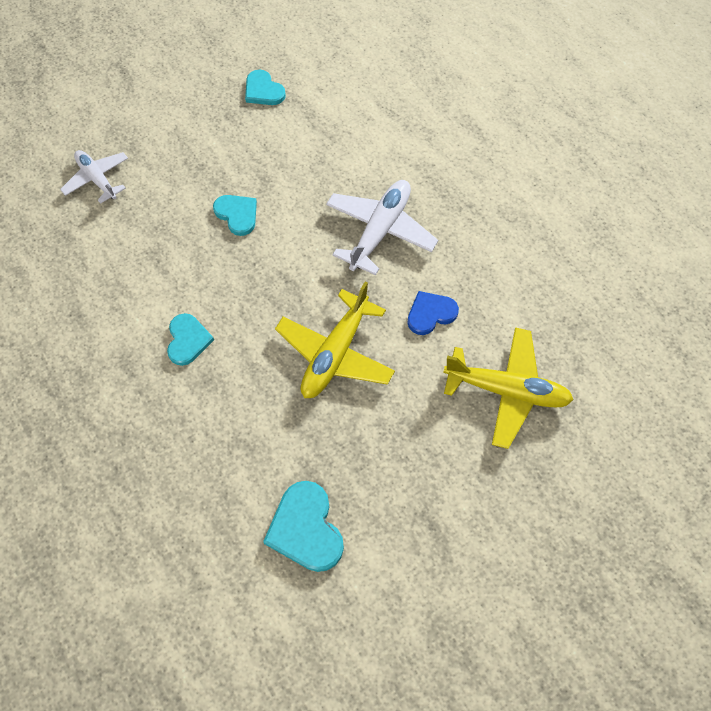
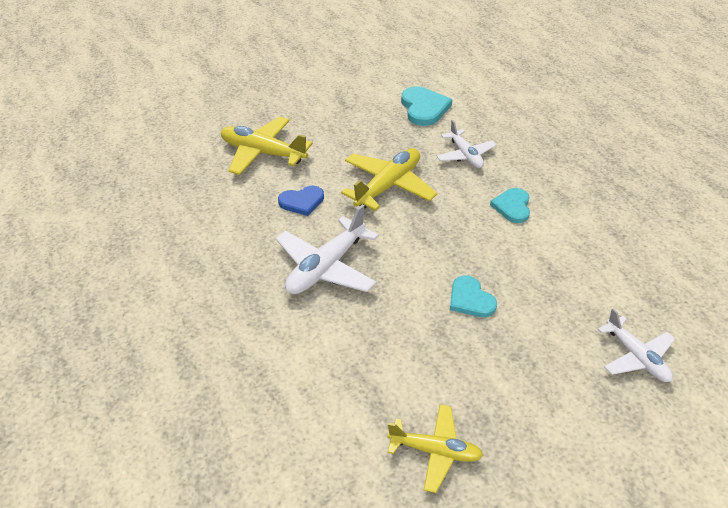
camera: 170 degrees left, 20 degrees down
(243, 425) = (465, 155): none -> white plane
(263, 90) = (435, 451): turquoise heart -> yellow plane

